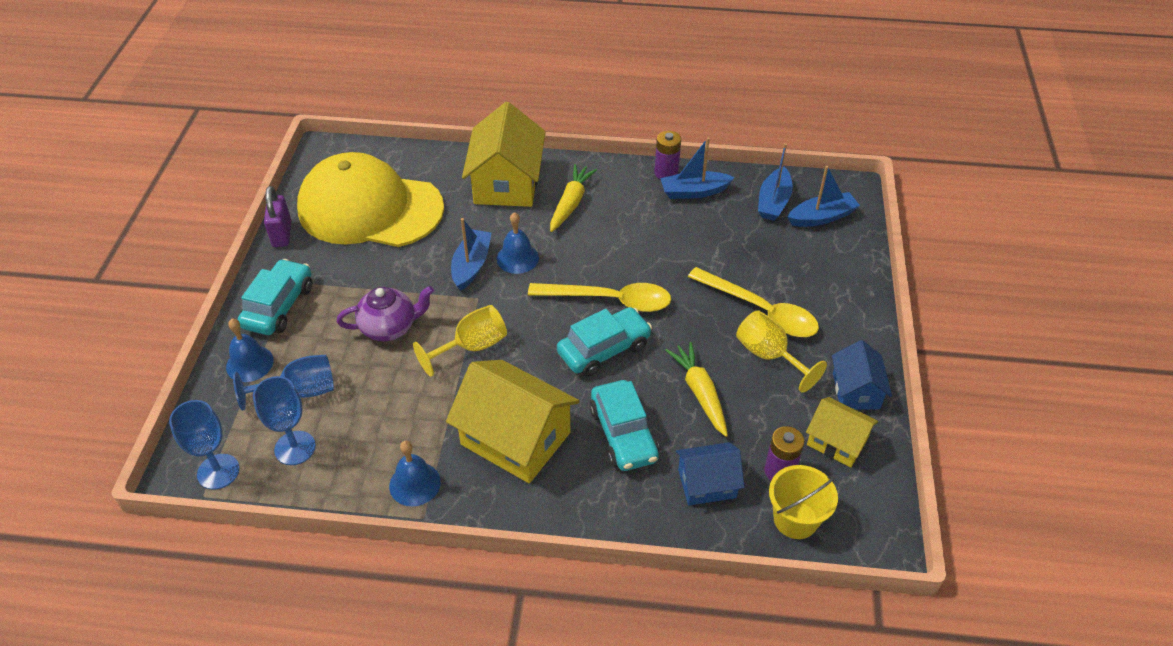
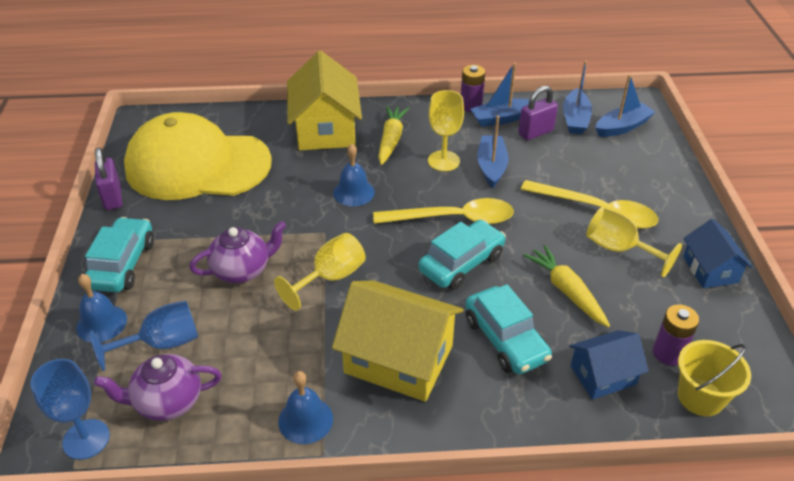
camera: 10 degrees left, 5 degrees down
(295, 448) = (167, 402): blue goblet -> purple teapot
(471, 265) = (310, 204): blue boat -> blue boat (491, 167)
(618, 234) = (443, 161): none -> yellow goblet
(725, 213) = (535, 132): none -> purple padlock
(837, 442) = (711, 318): yellow house -> none

